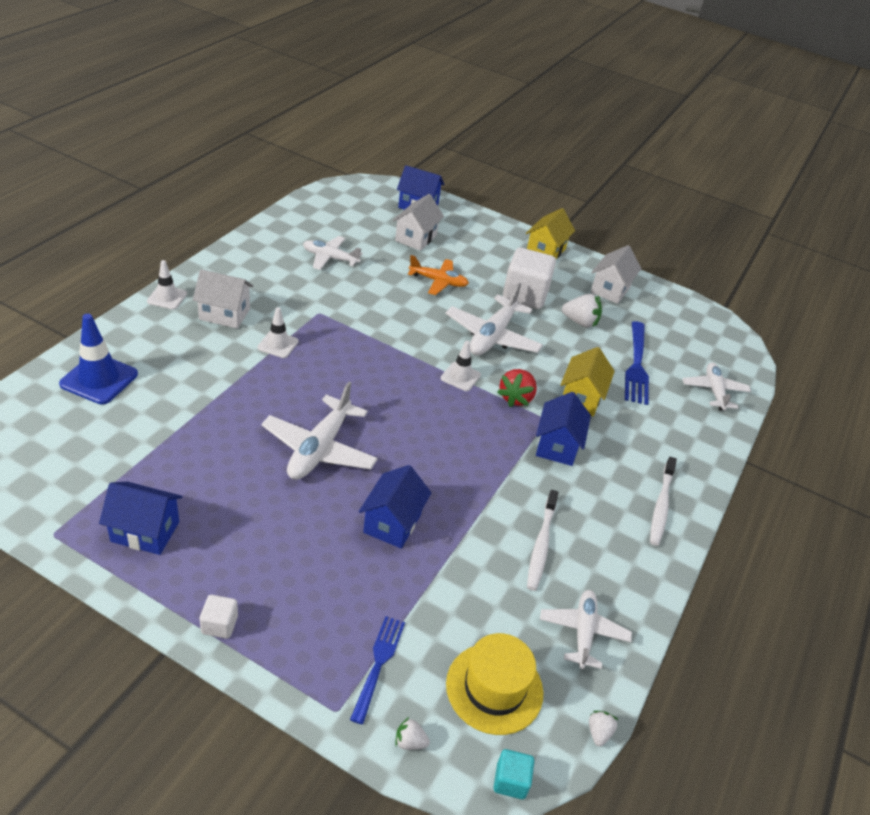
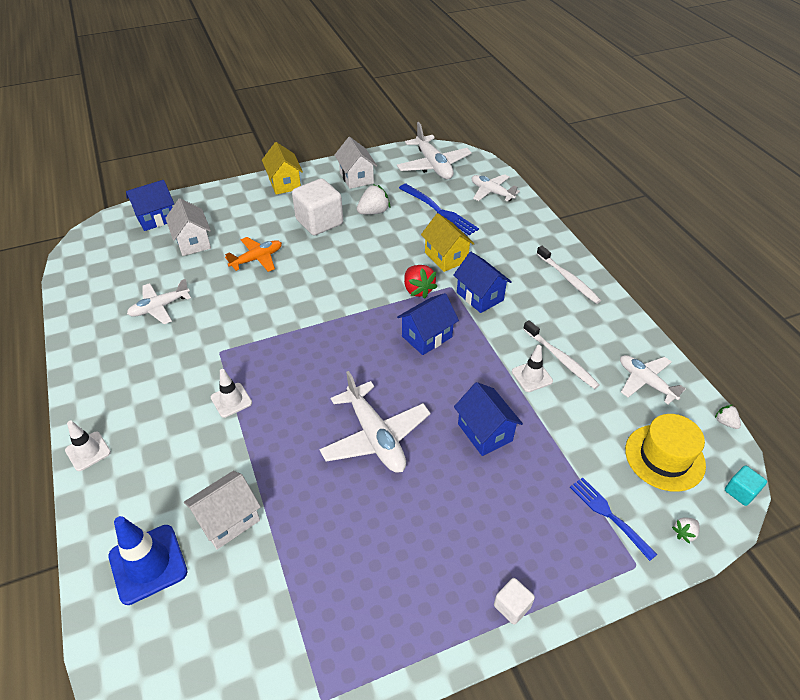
camera: 45 degrees left, 5 degrees up
(145, 531) = (374, 616): blue house -> blue house (427, 337)
(224, 314) = (155, 418): white house -> white house (228, 520)
(460, 377) = (371, 307): white traffic cone -> white traffic cone (532, 376)
(492, 336) = (345, 265): white plane -> white plane (433, 165)

